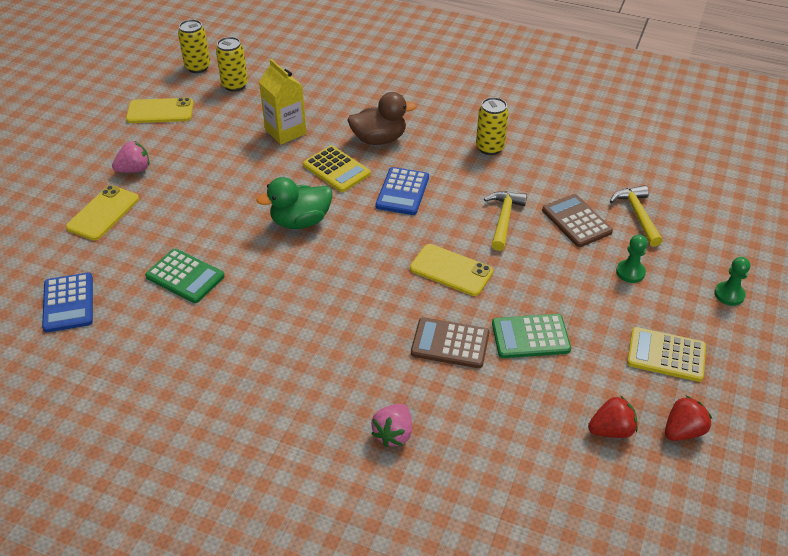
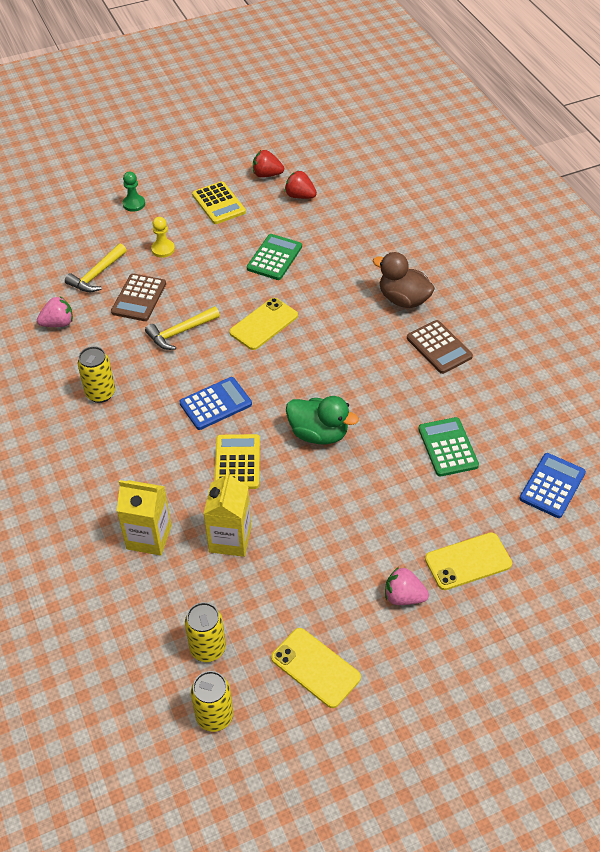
camera: 135 degrees left, 5 degrees up
(337, 104) = (149, 537): none -> yellow carton
(379, 139) = (167, 467): brown duck -> brown duck (403, 299)
(393, 434) = (413, 264): pink strawberry -> pink strawberry (58, 323)
(450, 343) = (324, 284): brown calculator -> brown calculator (439, 347)
(451, 270) = (263, 324): yellow phone -> yellow phone turned 60 degrees clockwise
(530, 337) = (274, 257): green calculator -> green calculator turned 105 degrees counterclockwise
(630, 272) = (163, 249): green pawn -> yellow pawn

